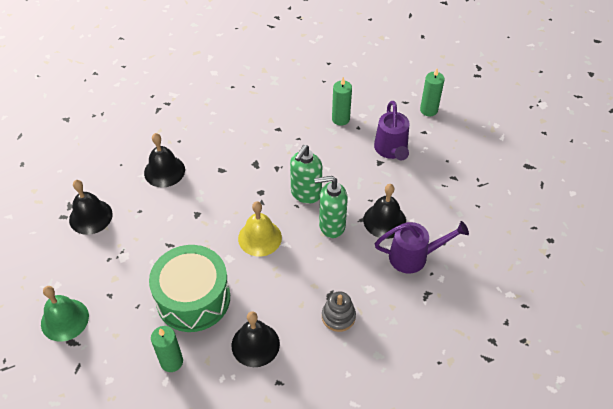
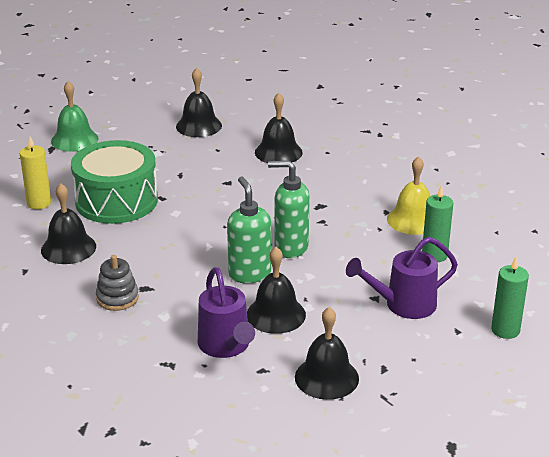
camera: 75 degrees right, 20 degrees down
(171, 361) = (39, 203): green candle -> yellow candle
(260, 238) = (211, 227): yellow bell -> yellow bell (413, 220)
(457, 208) = (326, 377): none -> black bell

